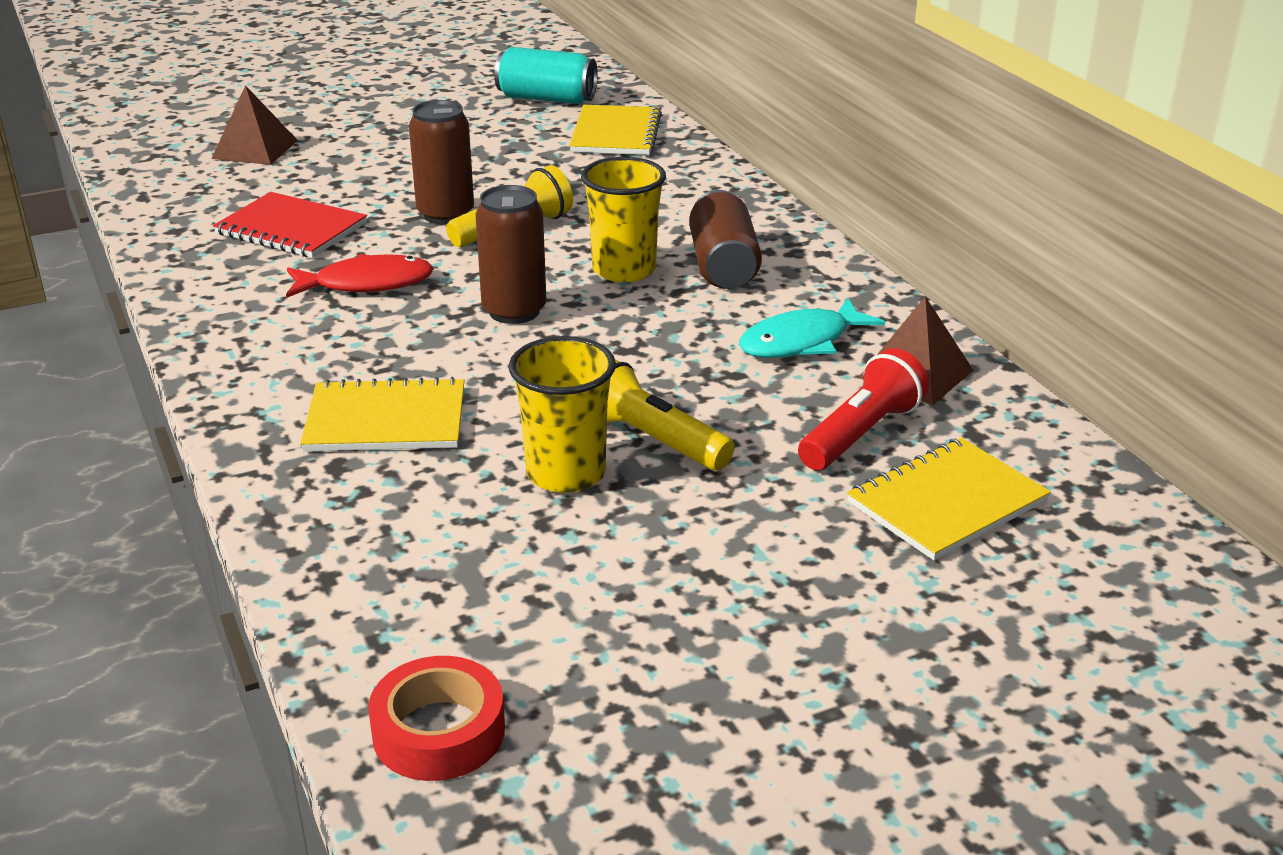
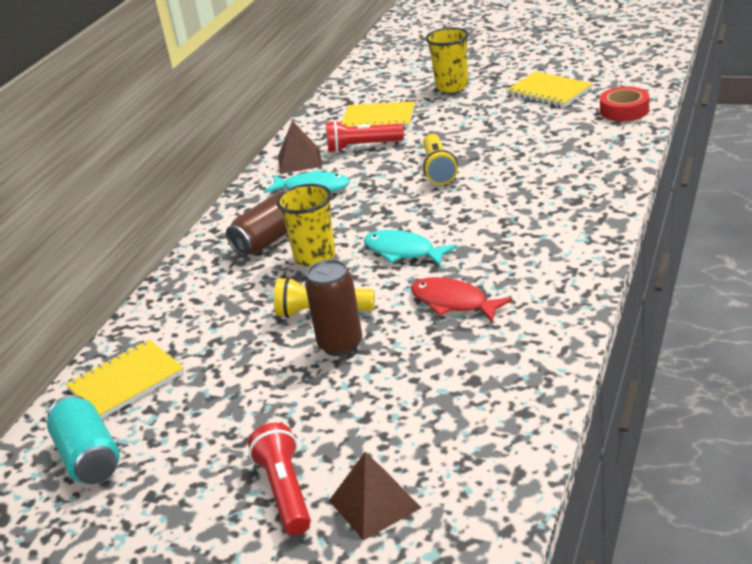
camera: 130 degrees left, 0 degrees up
(291, 229) = (447, 375): red notebook -> none
(342, 133) = (285, 491): none -> red flashlight
(386, 420) = (533, 214): yellow notebook -> yellow notebook (549, 91)
(514, 311) = (403, 252): brown can -> turquoise fish
(565, 473) = (488, 167): yellow cup -> yellow cup (452, 86)

